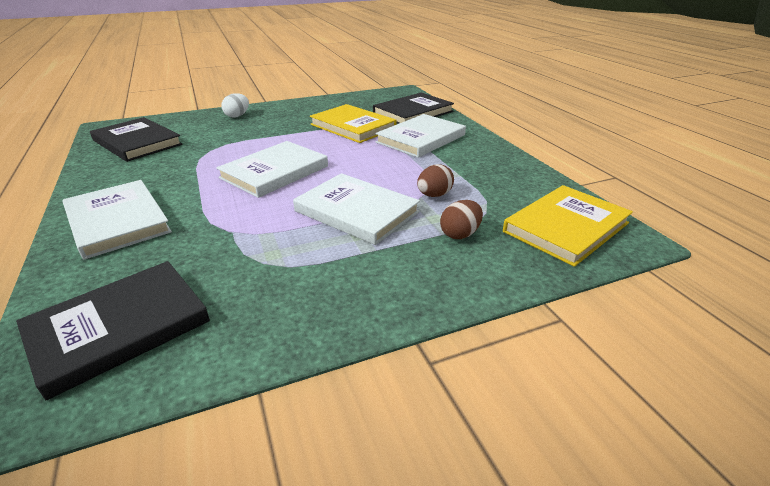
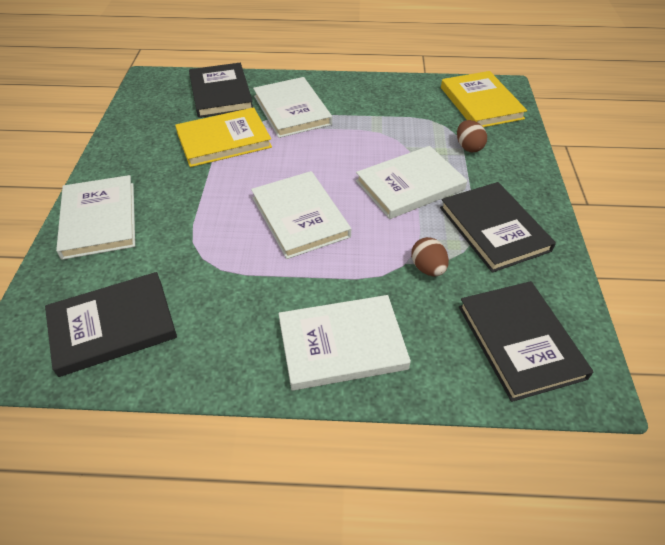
camera: 65 degrees left, 15 degrees up
(237, 116) = (99, 219): white egg -> white book
(314, 277) = (494, 229): none -> black book
(434, 195) = (406, 139): brown egg -> brown egg (428, 268)

